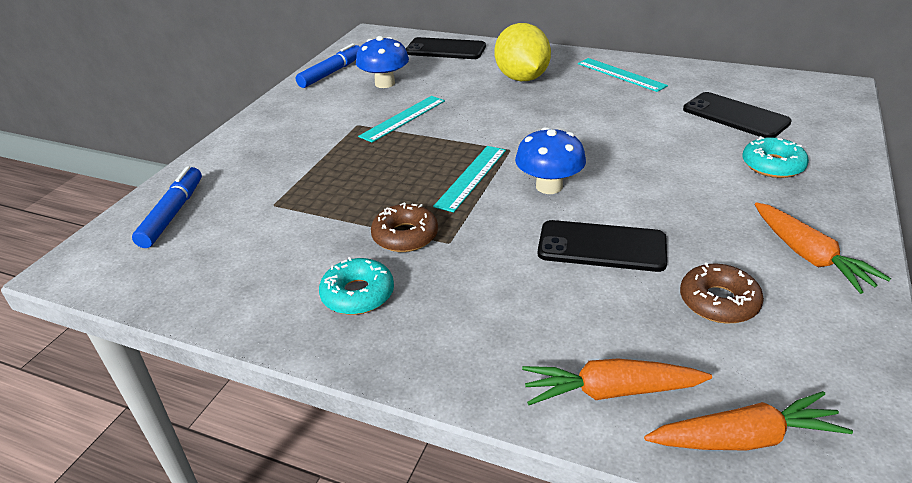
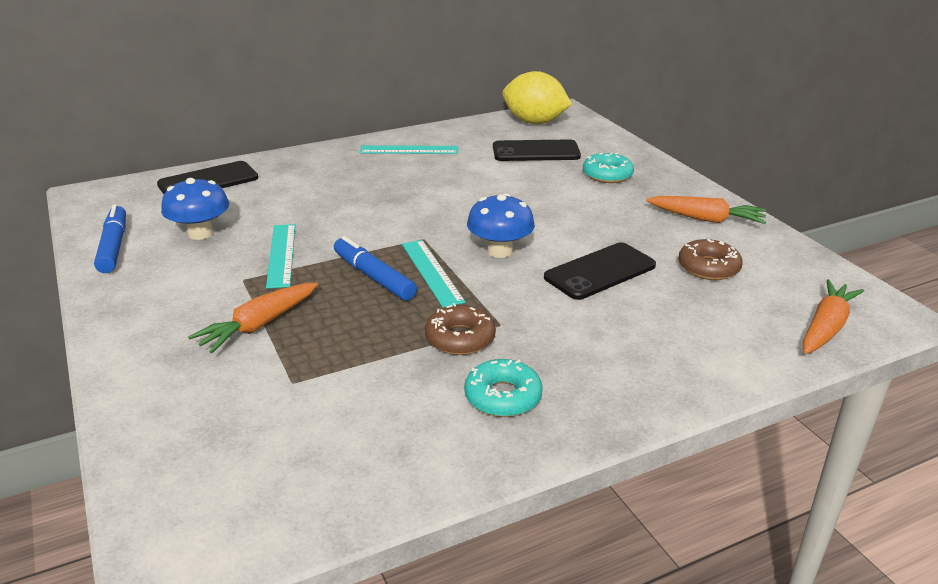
camera: 50 degrees left, 5 degrees down
(172, 214) = (193, 450): blue marker -> blue marker (373, 277)
(522, 78) = (332, 181): yellow lemon -> yellow lemon (534, 122)
(610, 391) = (742, 347): orange carrot -> orange carrot (258, 325)

